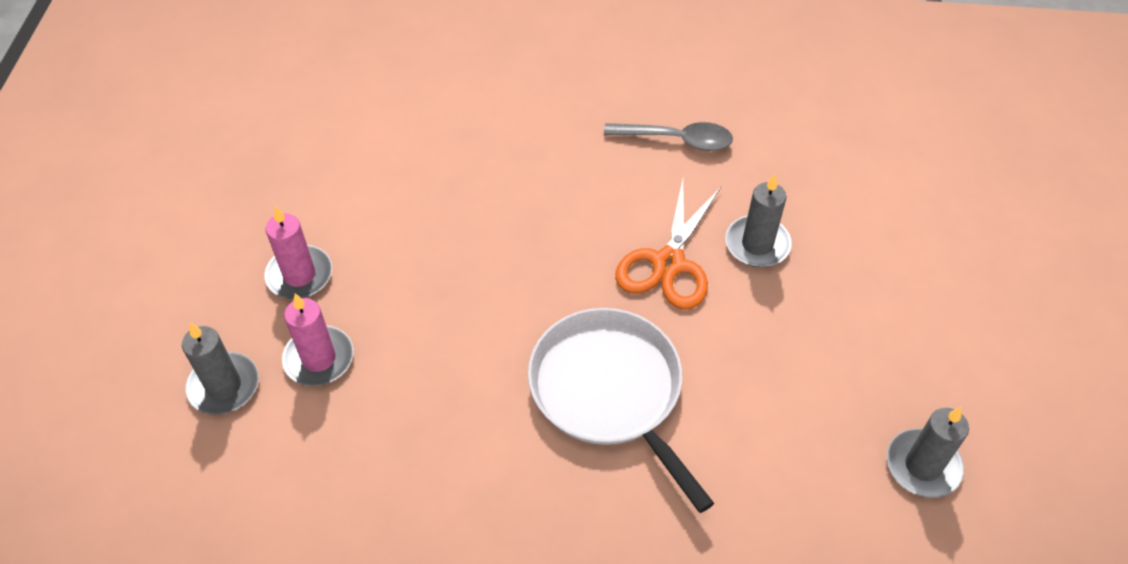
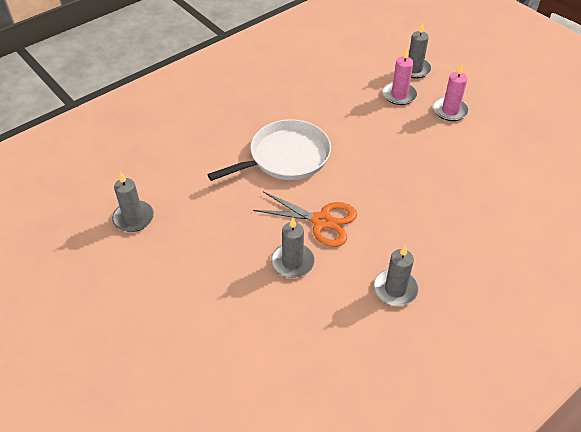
camera: 135 degrees right, 5 degrees down
(610, 391) = (285, 157): white pan -> white pan turned 45 degrees counterclockwise
(668, 264) = (321, 221): orange scissors -> orange scissors turned 135 degrees clockwise
(676, 140) = (395, 289): grey spoon -> grey candle

